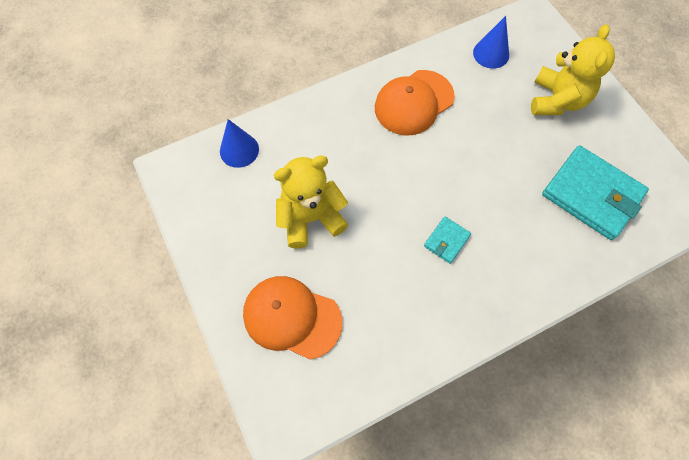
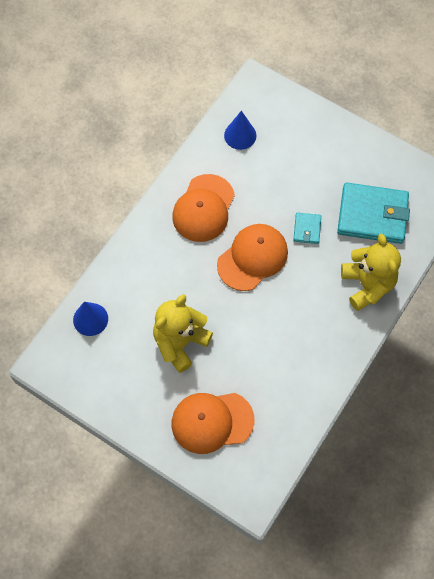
camera: 30 degrees left, 0 degrees up
(435, 173) = (252, 258): none -> orange cap
(446, 241) = (289, 305): turquoise wallet -> turquoise wallet (307, 229)
(557, 100) = (310, 151): yellow teddy bear -> yellow teddy bear (367, 285)

